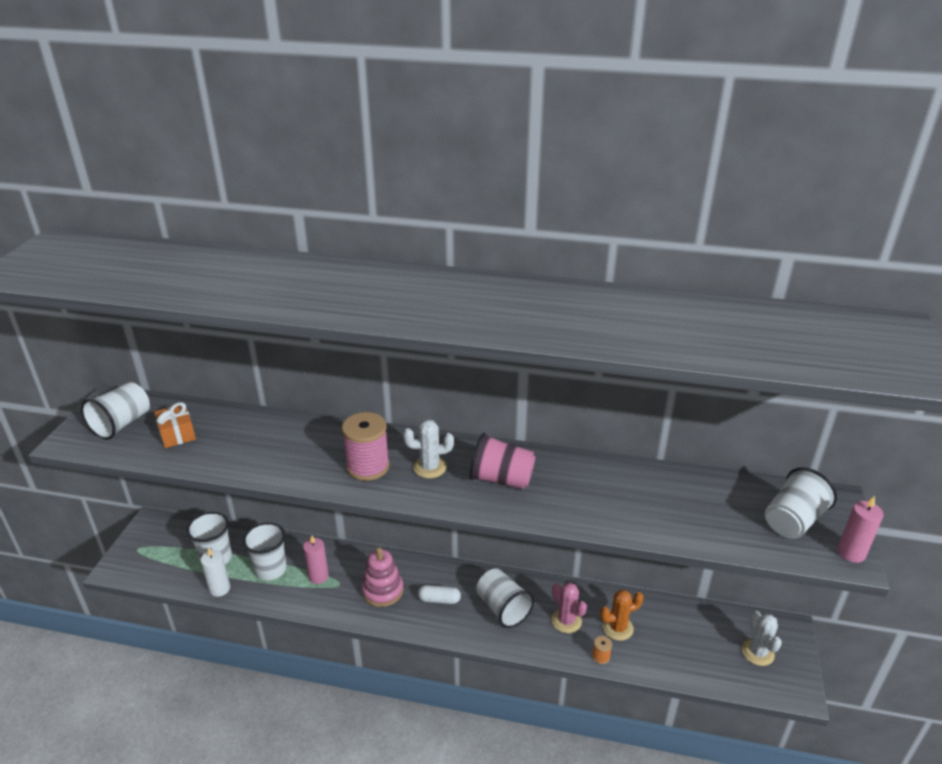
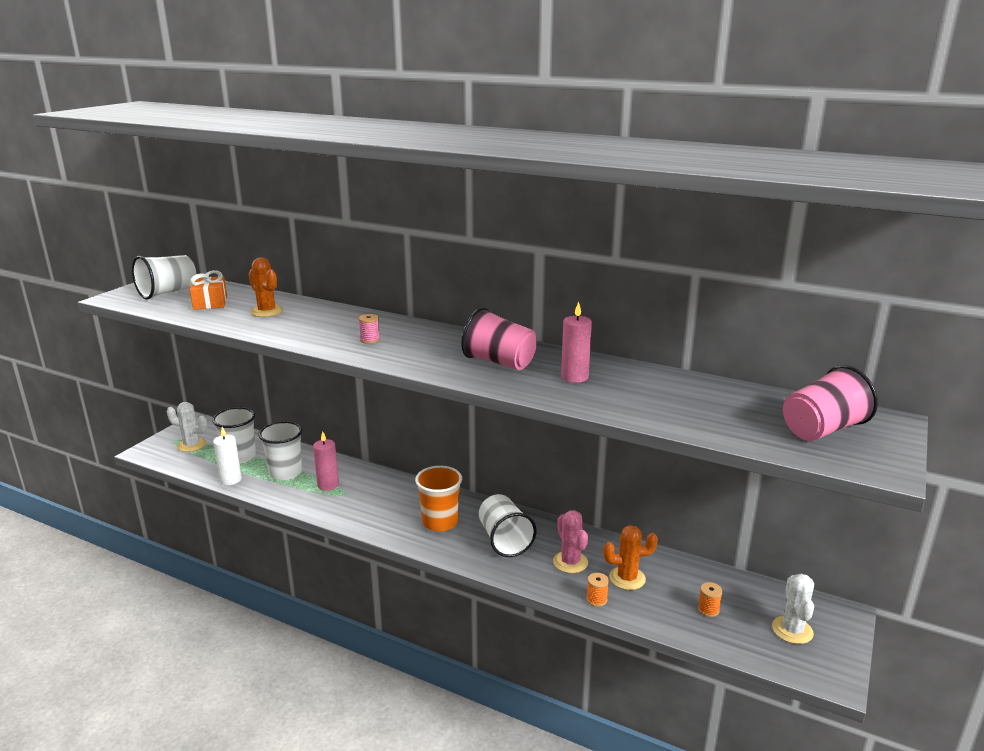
camera: 15 degrees right, 10 degrees down
(244, 439) = (267, 311): none -> orange cactus
(368, 466) = (370, 340): pink spool -> pink spool, size x0.44
(382, 590) = (385, 506): pink stacking toy -> none
(429, 467) = (431, 347): white cactus -> white cactus (192, 445)
(439, 599) = (440, 522): white capsule -> orange cup
(690, 646) = (708, 609): none -> orange spool
(792, 521) = (822, 430): white cup -> pink cup
(851, 553) = (886, 463): pink candle -> pink candle (574, 377)

